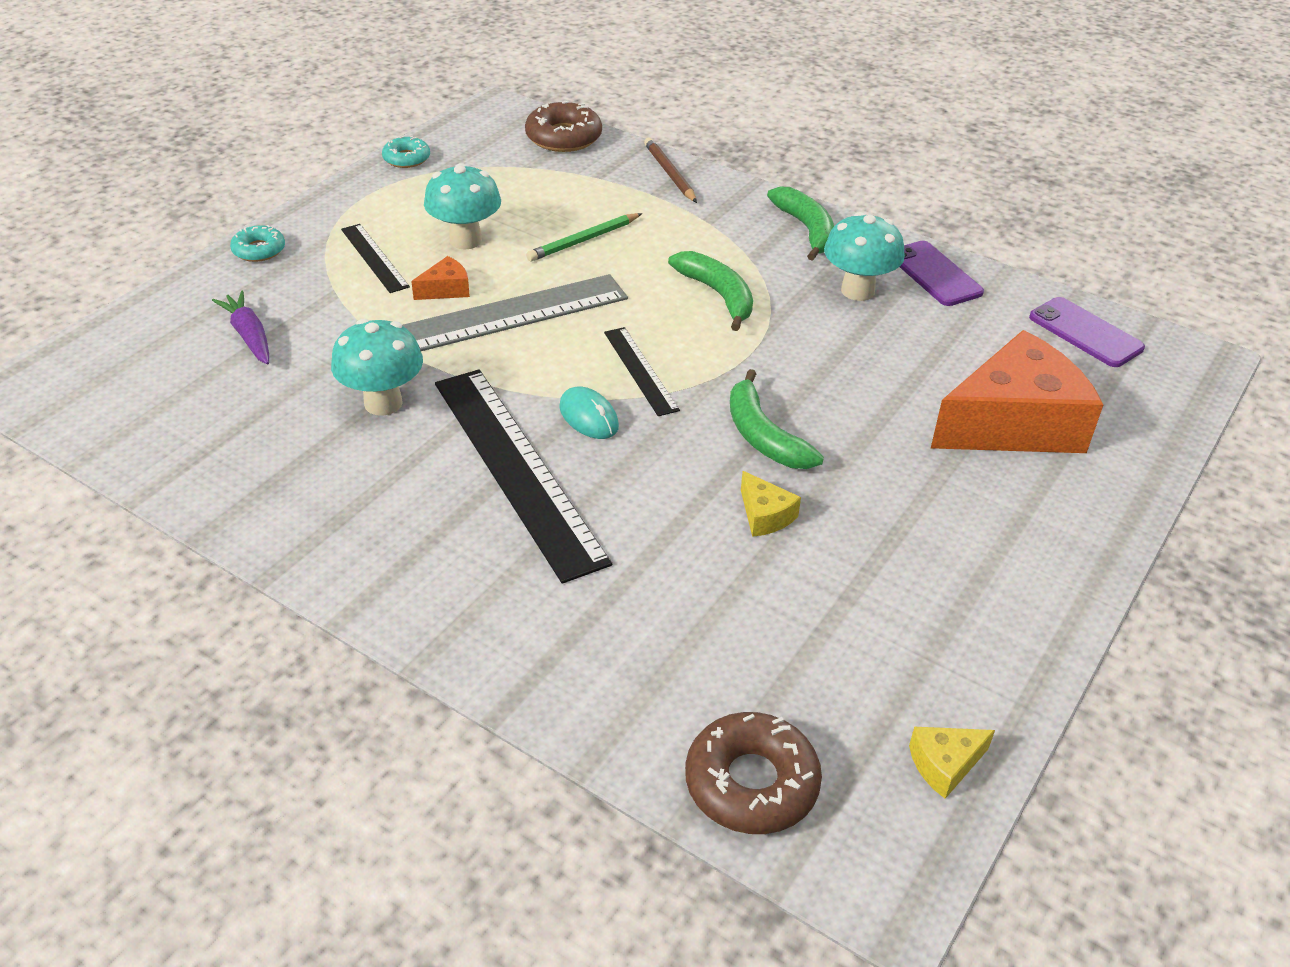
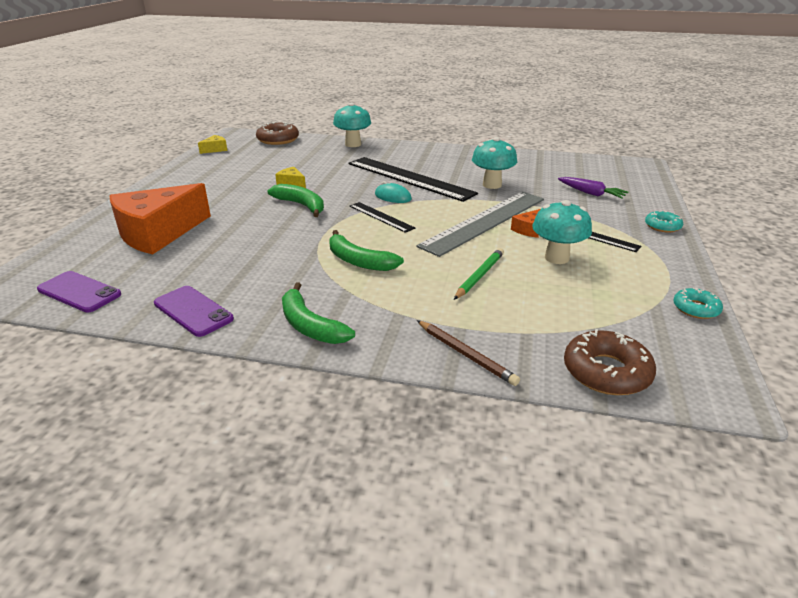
camera: 160 degrees right, 10 degrees down
(857, 291) = (257, 285): turquoise mushroom -> turquoise mushroom (353, 144)

